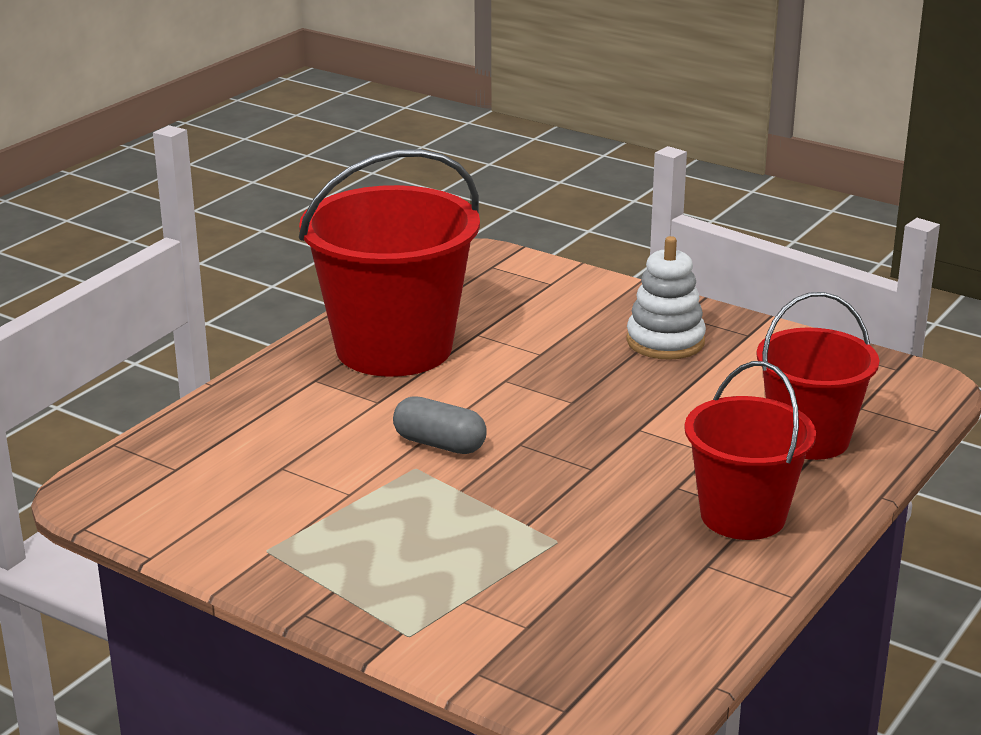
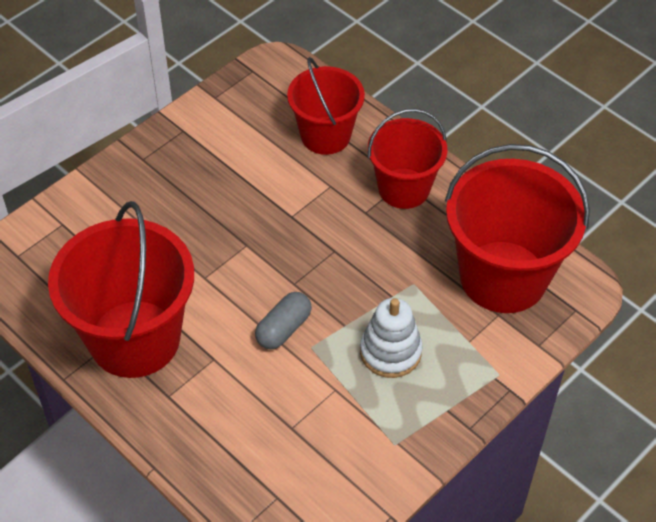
camera: 80 degrees left, 25 degrees up
(605, 626) = (503, 277): none -> red bucket
(665, 341) = (178, 176): white stacking toy -> white stacking toy (390, 352)

